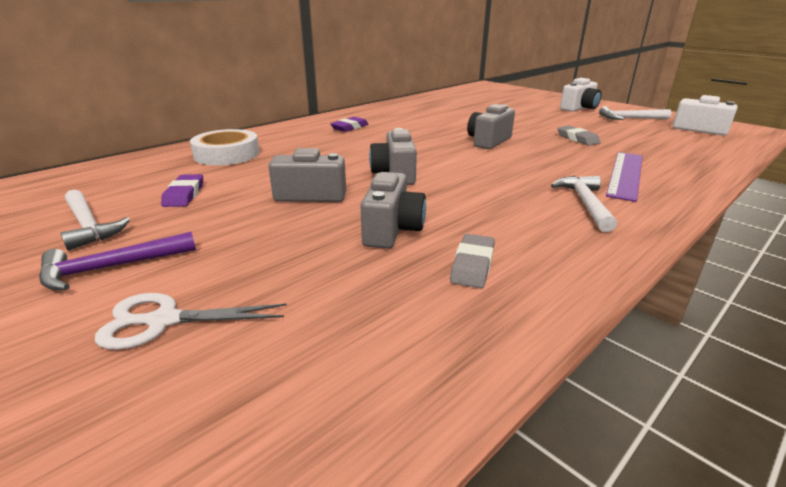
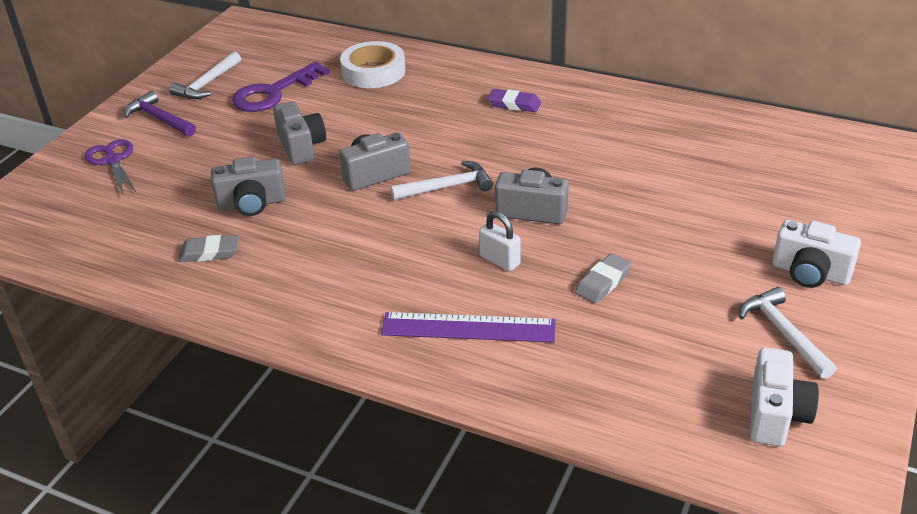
camera: 70 degrees right, 10 degrees up
(163, 321) = (113, 160): white scissors -> purple scissors
(184, 194) = (273, 93): purple eraser -> purple key
(544, 156) = (500, 260): none -> white padlock
(585, 204) = (358, 300): white hammer -> white hammer (447, 187)

